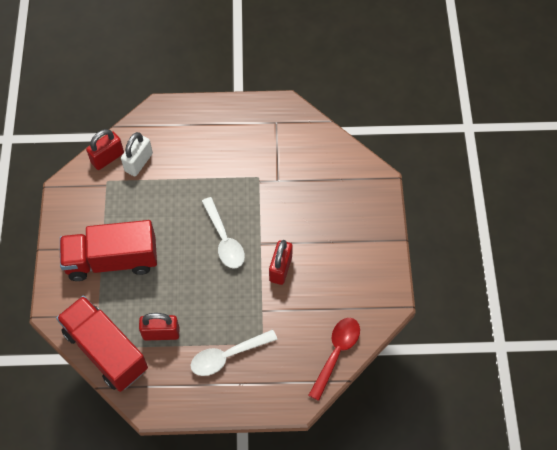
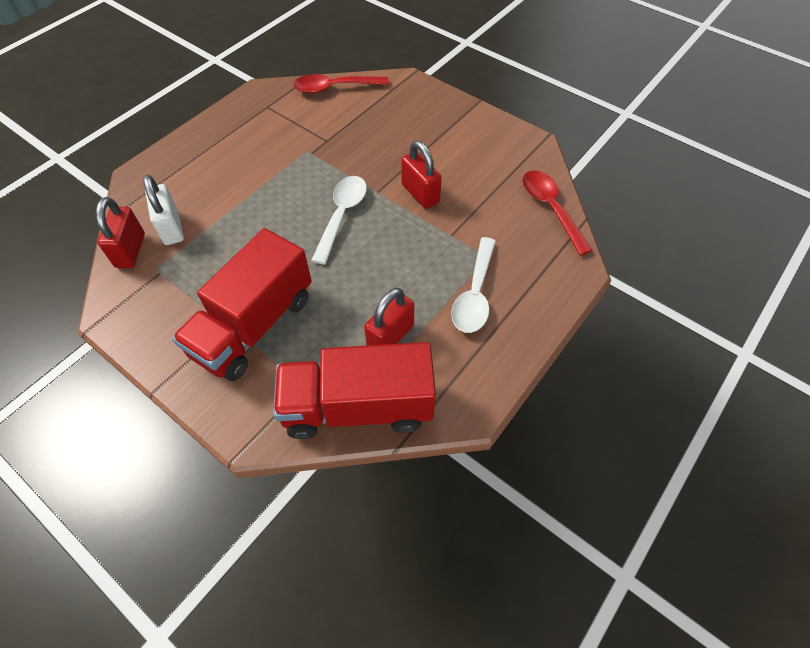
camera: 50 degrees left, 5 degrees down
(224, 240) = (342, 215): white spoon -> white spoon turned 90 degrees counterclockwise
(330, 144) = (334, 88): none -> red spoon

